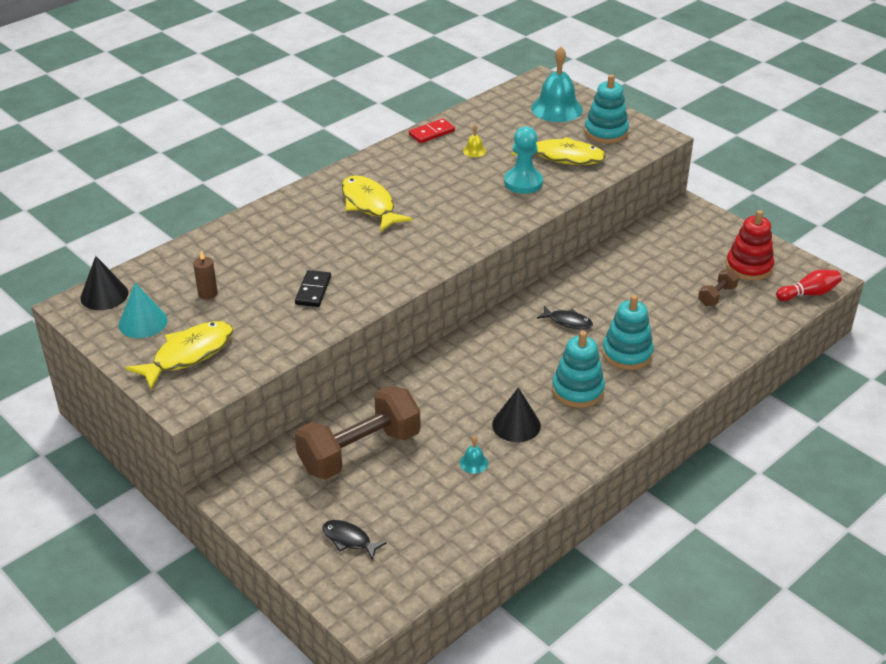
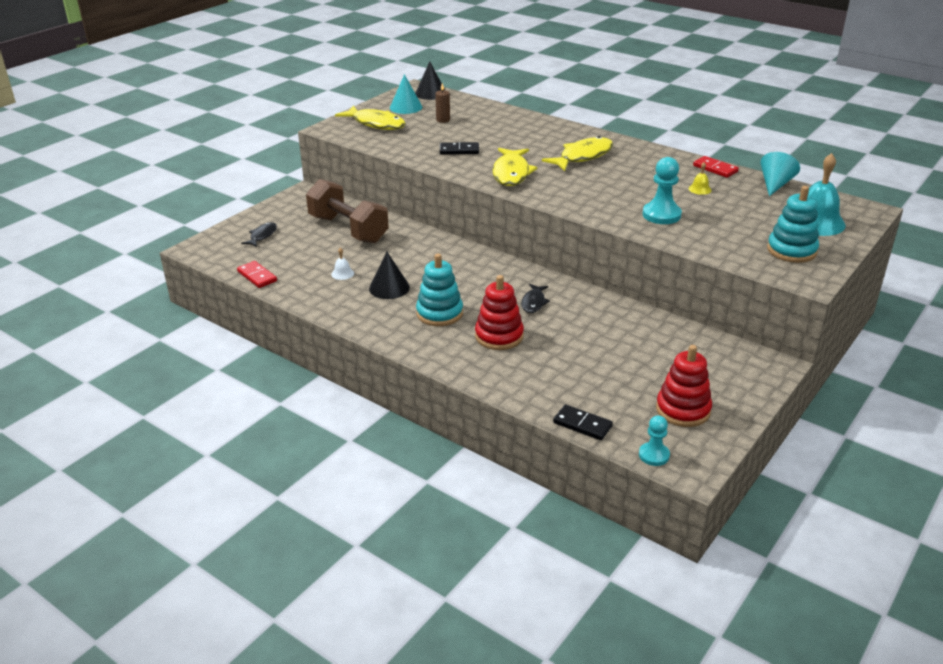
camera: 80 degrees right, 5 degrees down
(461, 545) = (257, 276): none -> red domino
(473, 463) = (342, 273): turquoise bell -> white bell
(477, 110) = (775, 184): none -> turquoise cone
(563, 157) = (723, 231): yellow fish -> yellow fish (511, 173)
(627, 353) = (499, 336): turquoise stacking toy -> red stacking toy
(717, 296) = (616, 388): brown dumbbell -> none
(769, 324) = (582, 424): none -> black domino
(808, 294) = (654, 455): red bowling pin -> turquoise pawn

